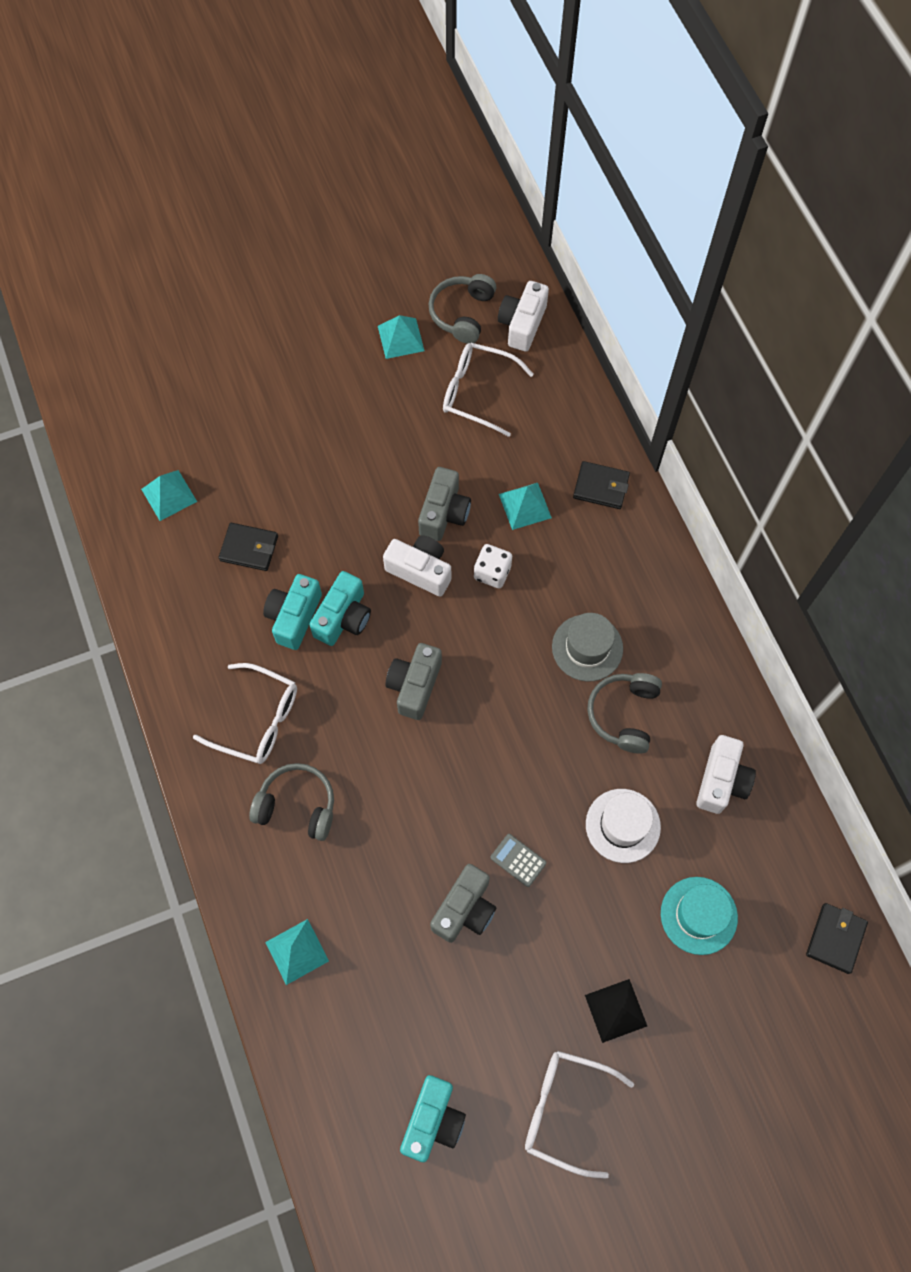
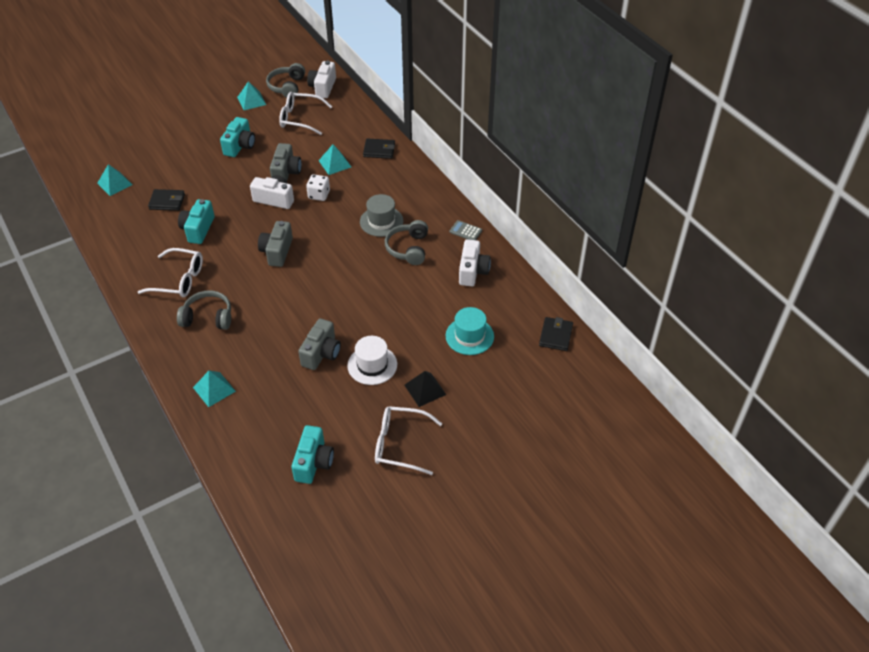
camera: 10 degrees left, 20 degrees down
(343, 617) = (229, 226): turquoise camera -> turquoise camera (240, 146)
(518, 860) = (352, 325): grey calculator -> grey calculator (465, 231)
(623, 825) = (415, 300): white hat -> white hat (372, 365)

